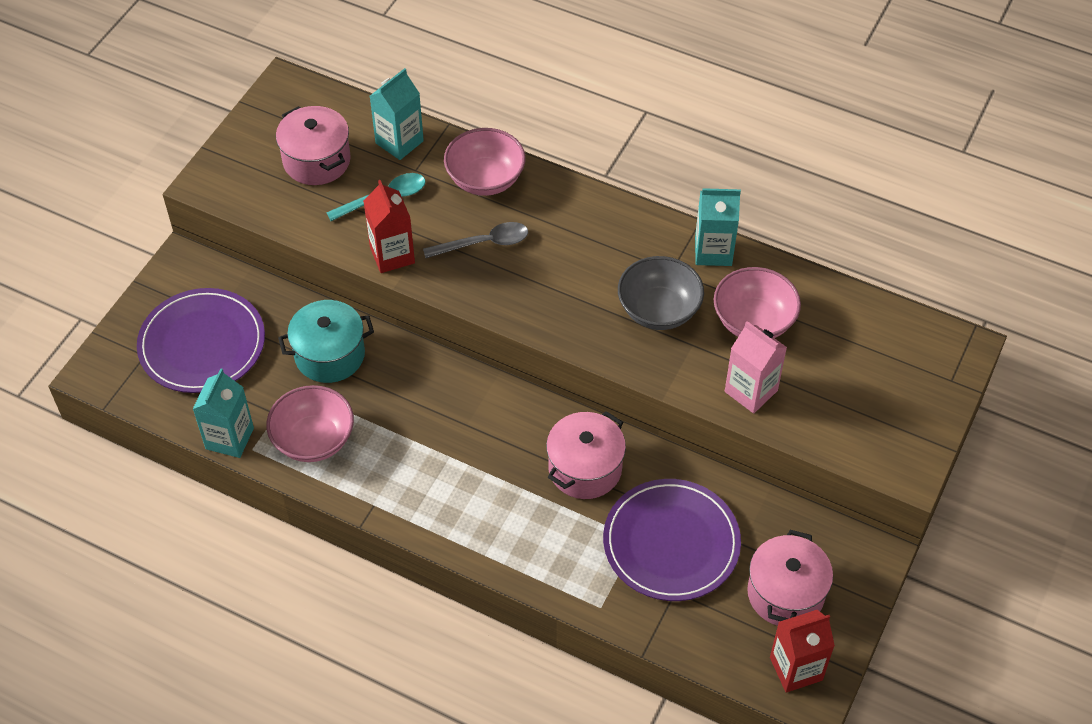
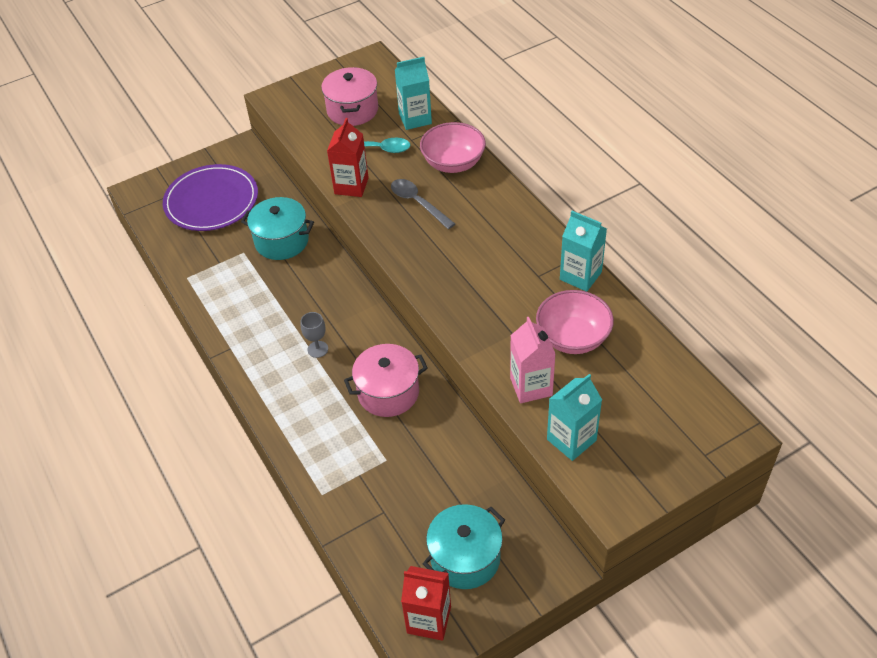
camera: 35 degrees right, 5 degrees down
(229, 438) = (179, 265): turquoise carton -> turquoise carton (571, 440)
(314, 439) = (228, 289): pink bowl -> none
(473, 459) = (317, 349): none -> grey goblet
(484, 243) = (418, 203): grey spoon -> grey spoon turned 150 degrees counterclockwise
(659, 310) = (506, 299): grey bowl -> none
(671, 543) = (408, 475): purple plate -> none
(785, 593) = (465, 558): pink pot -> turquoise pot

